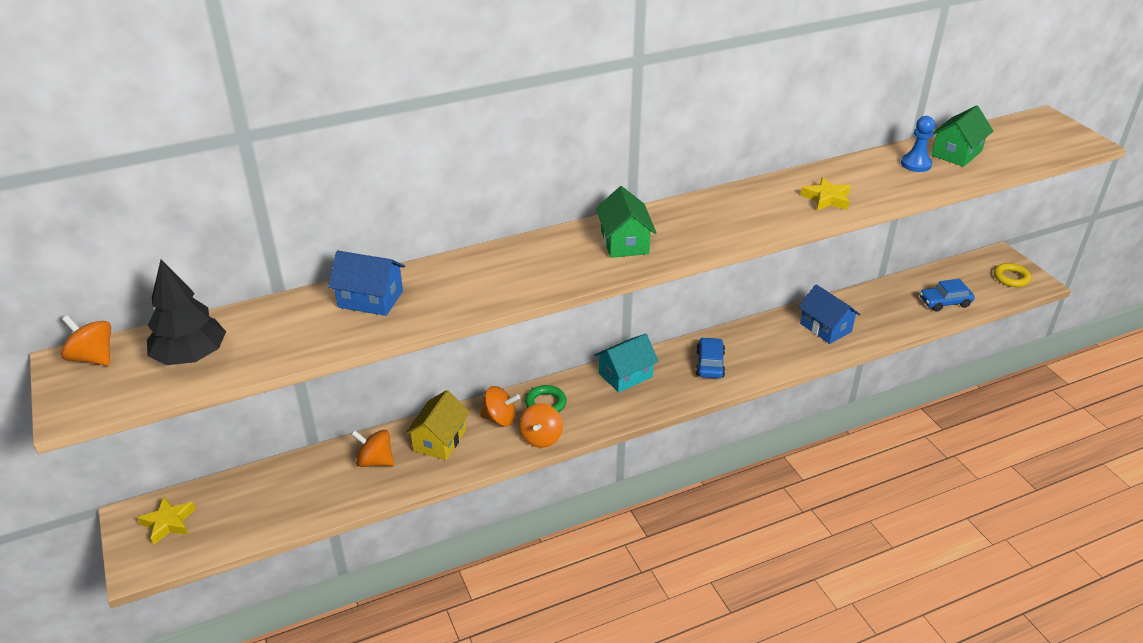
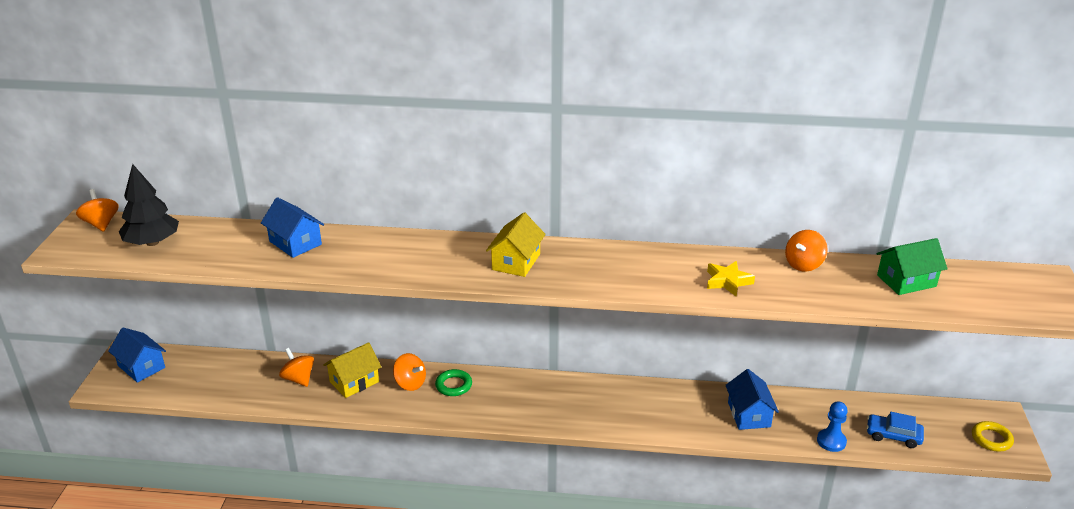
camera: 30 degrees right, 5 degrees down
(168, 523) = (141, 367): yellow star -> blue house
(541, 438) = (426, 410): orange spinning top -> orange spinning top (803, 264)
(624, 242) = (516, 262): green house -> yellow house
(625, 375) = (535, 388): turquoise house -> none
(710, 364) = (614, 406): blue car -> none
(915, 164) = (851, 278): blue pawn -> blue pawn (831, 441)

